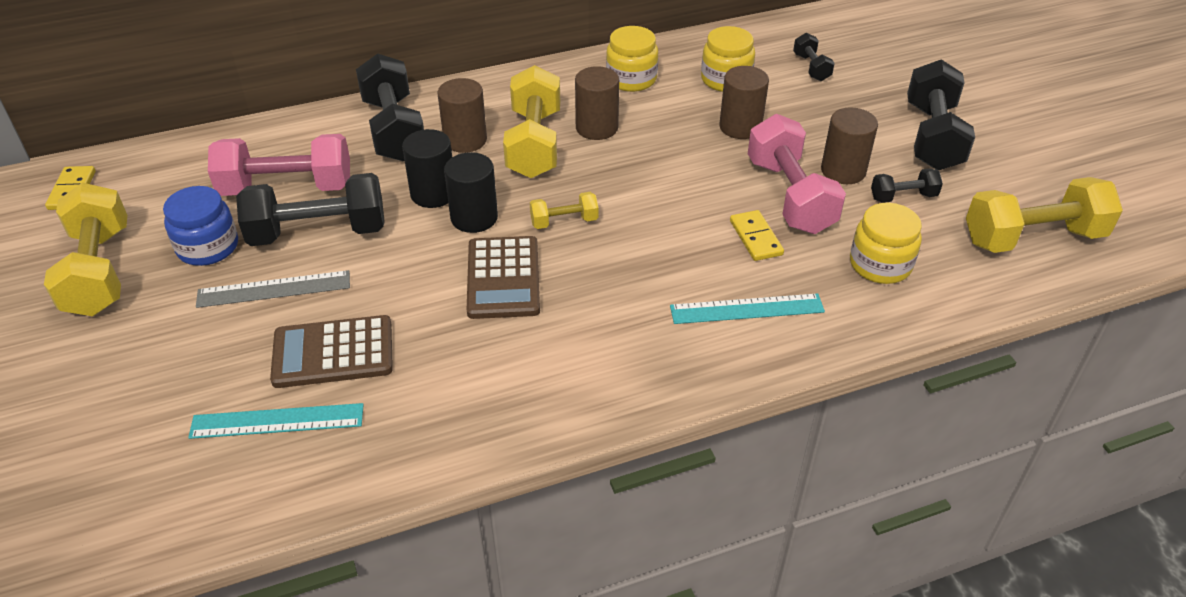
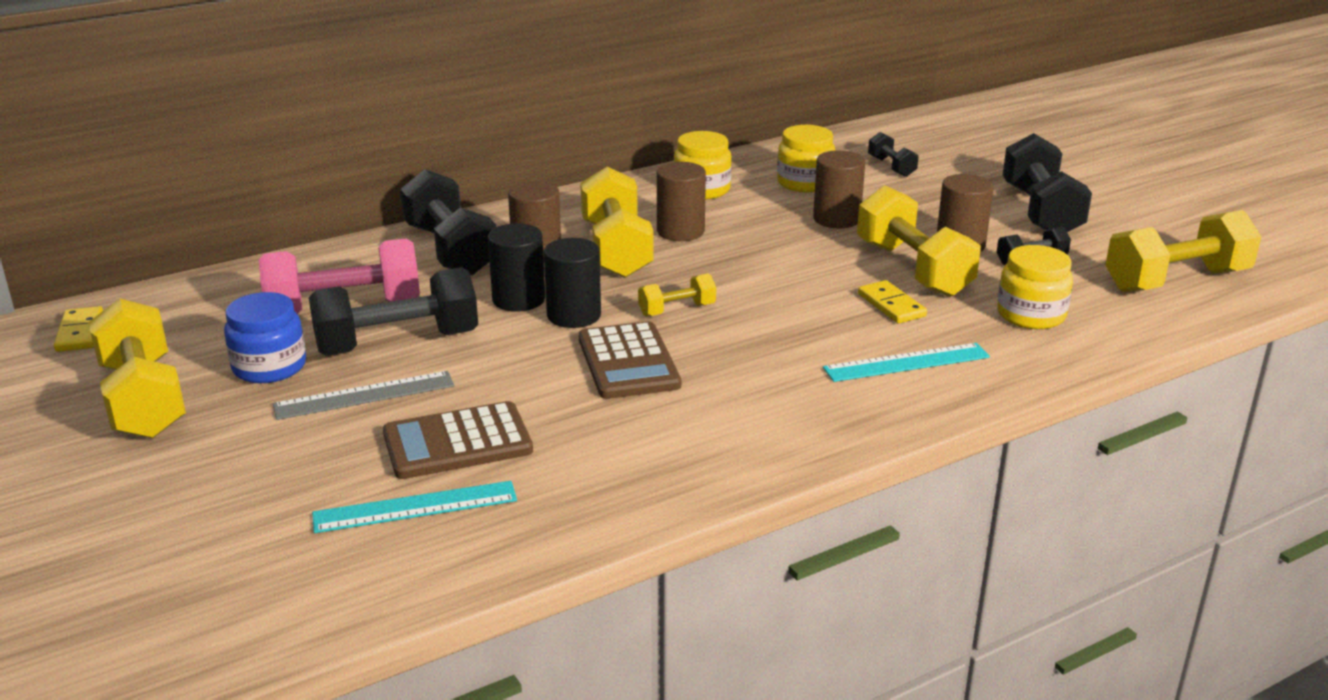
camera: 10 degrees left, 15 degrees down
(790, 196) = (913, 269): pink dumbbell -> yellow dumbbell

